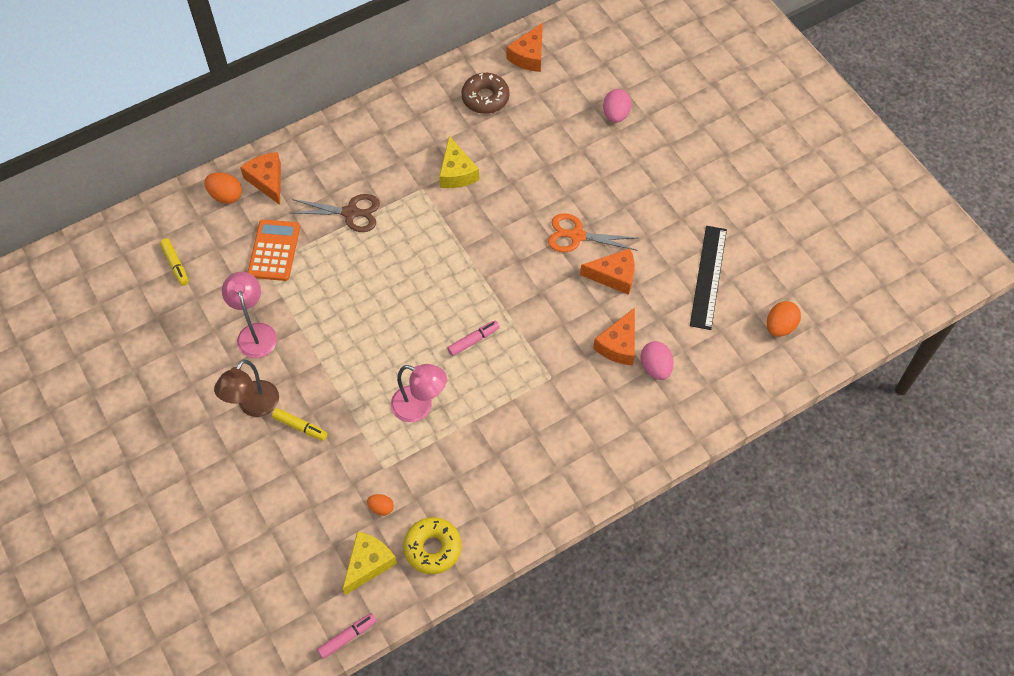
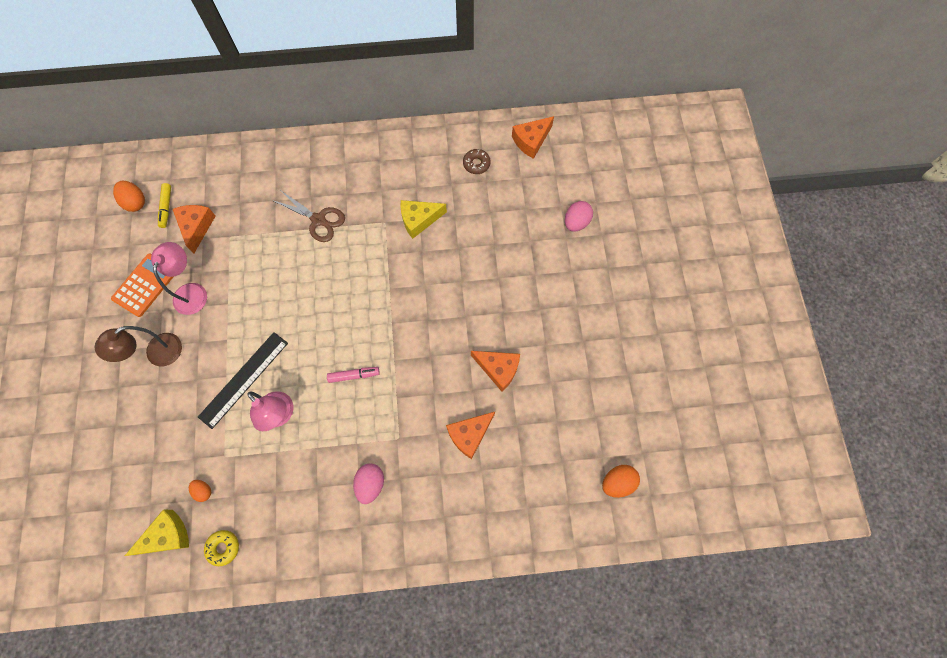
camera: 25 degrees right, 10 degrees up
(226, 196) = (234, 165): orange egg -> orange egg (135, 202)
(267, 181) = (271, 166): orange cheese -> orange cheese (196, 227)
(274, 250) = (244, 227): orange calculator -> orange calculator (145, 285)
(300, 427) = (181, 389): yellow marker -> none
(347, 637) = (117, 593): pink marker -> none
(432, 548) = (223, 547): yellow donut -> yellow donut, size x0.65
(456, 172) = (419, 220): yellow cheese -> yellow cheese turned 60 degrees clockwise
(485, 98) = (476, 164): brown donut -> brown donut, size x0.65
(577, 236) = (487, 319): orange scissors -> none
(655, 367) = (489, 470): pink egg -> pink egg (370, 484)
(708, 277) = (578, 406): black ruler -> black ruler (244, 379)

